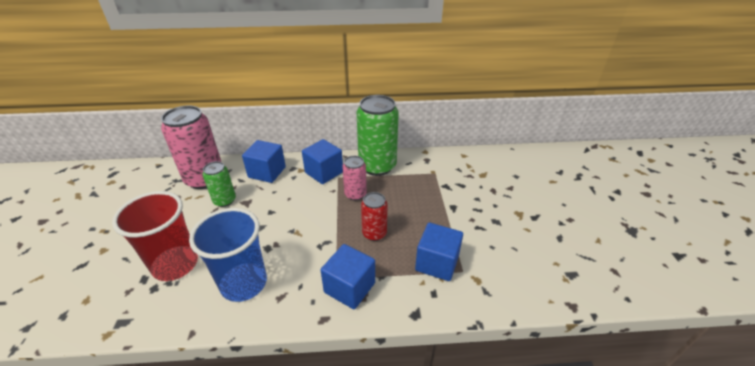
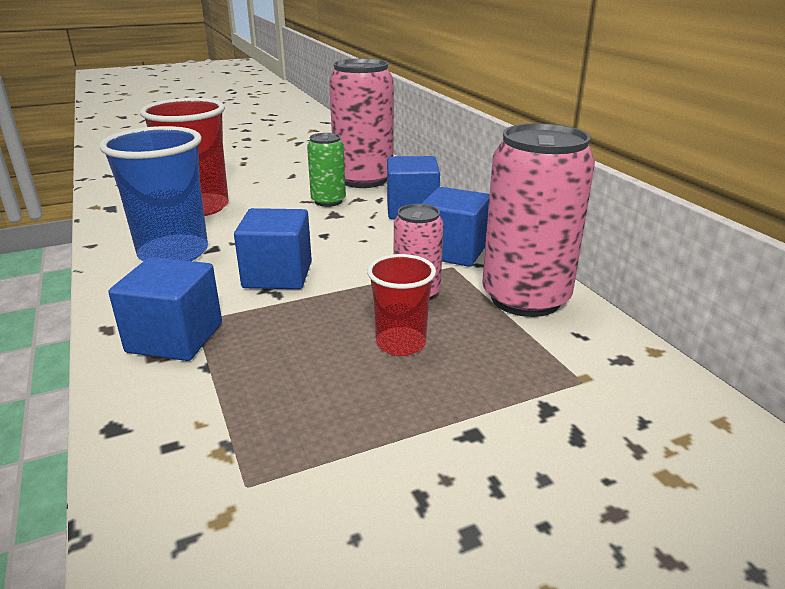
camera: 70 degrees right, 10 degrees down
(374, 233) = (319, 335): red can -> none
(377, 166) = (525, 298): green can -> pink can
(392, 209) = (400, 343): none -> red cup
(437, 263) = (261, 436): blue cube -> blue cube (277, 275)

